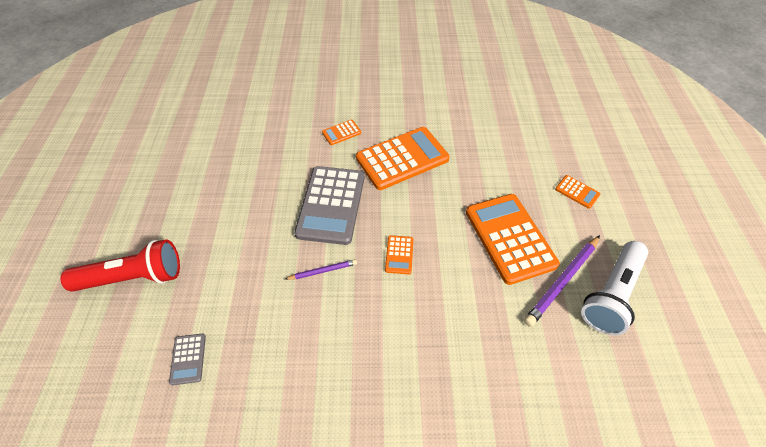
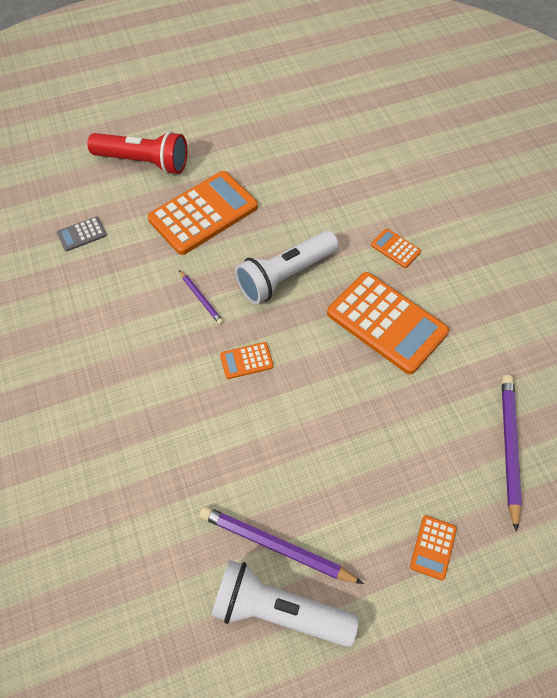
camera: 70 degrees right, 5 degrees up
(134, 277) = (144, 162): red flashlight -> red flashlight turned 45 degrees counterclockwise
(331, 205) = (285, 276): grey calculator -> white flashlight
(510, 238) = (317, 472): orange calculator -> orange calculator (203, 213)
(517, 132) = (509, 447): none -> purple pencil

